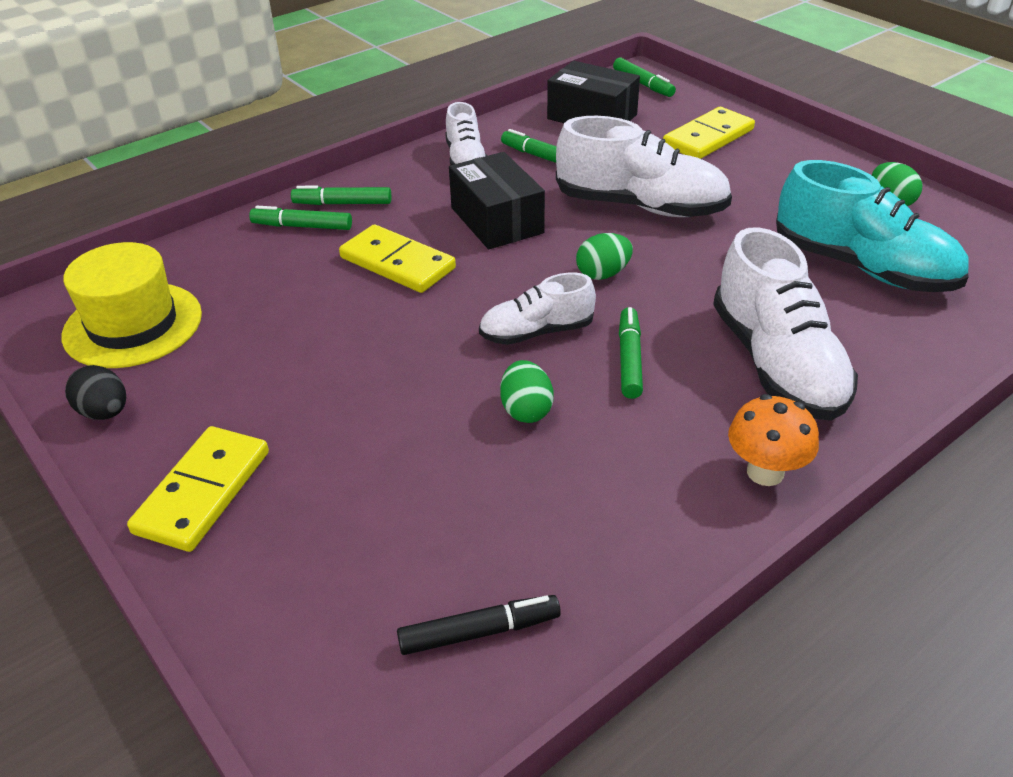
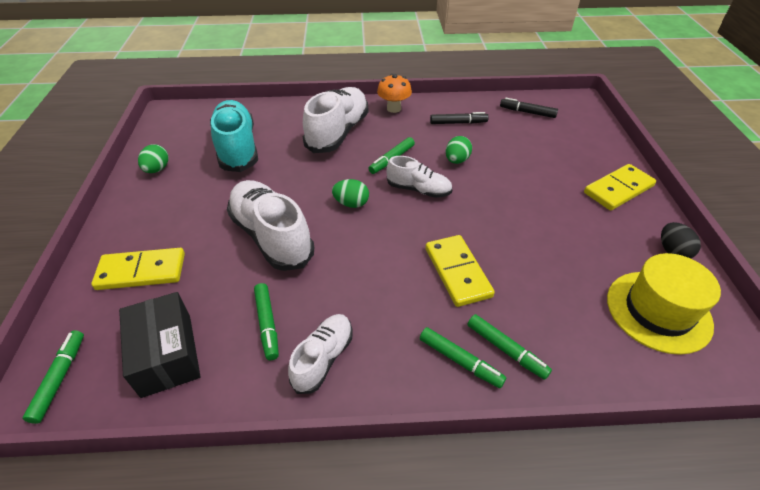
camera: 145 degrees left, 5 degrees up
(496, 220) = (365, 274): black box -> none
(603, 503) = (458, 123): none -> black marker

